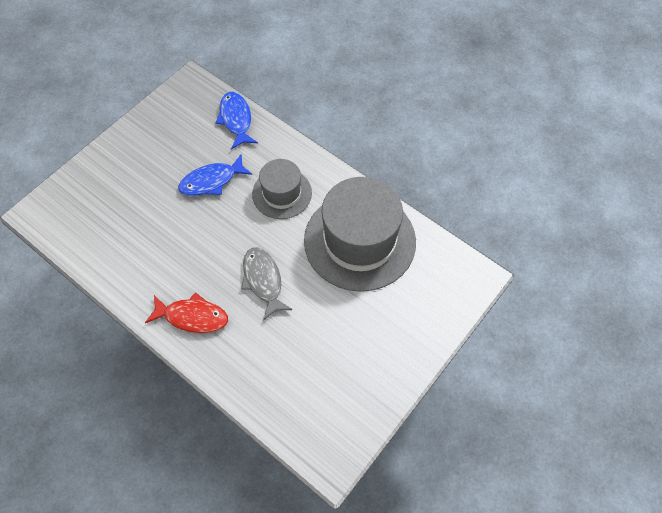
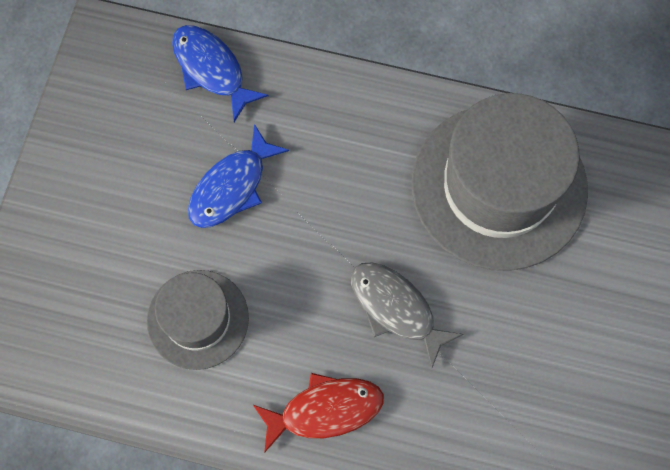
camera: 25 degrees left, 10 degrees up
(282, 193) = (348, 161): grey hat -> grey hat (198, 319)

